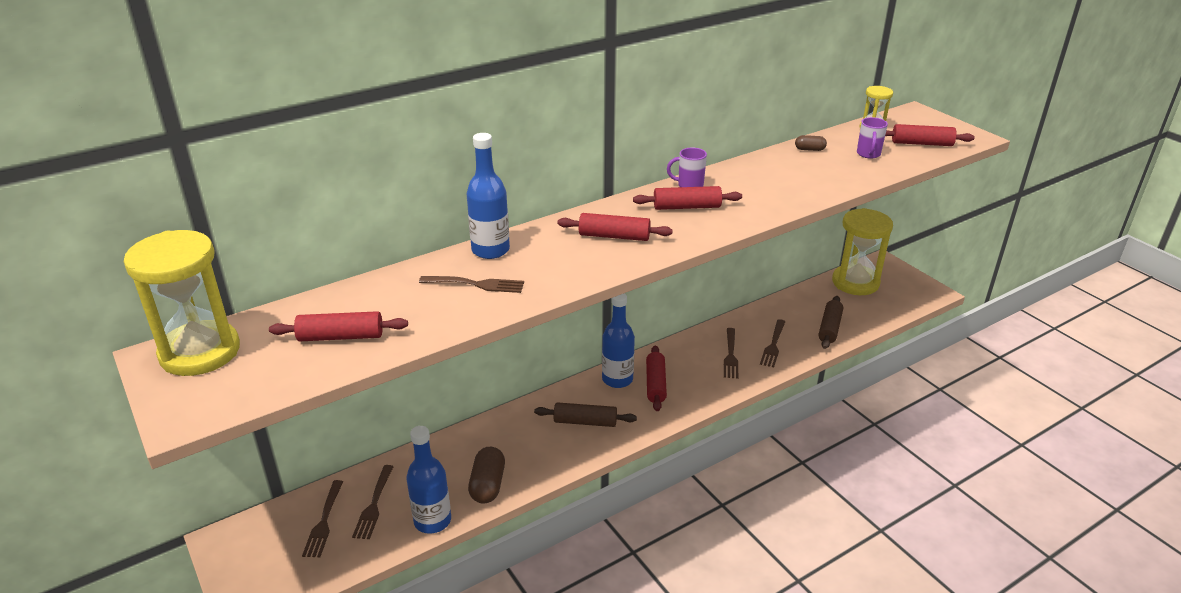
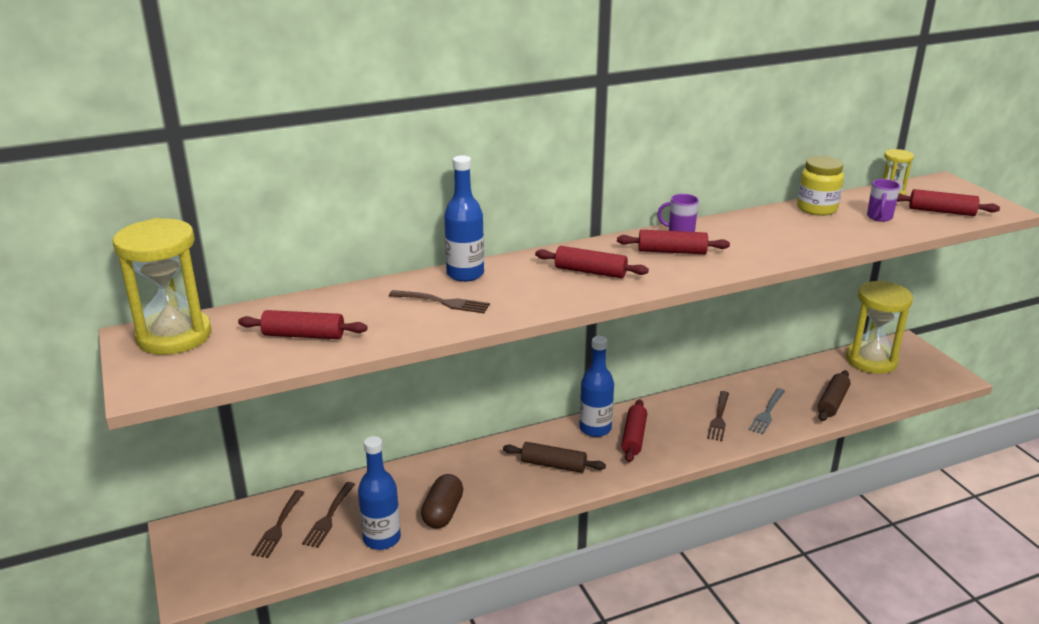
camera: 10 degrees right, 5 degrees down
(773, 345) = (767, 412): brown fork -> grey fork
(809, 149) = (817, 208): brown capsule -> yellow jar

